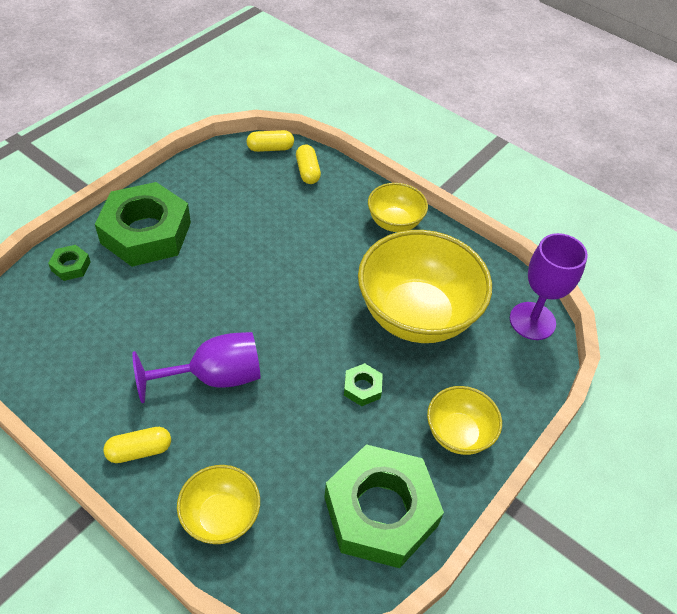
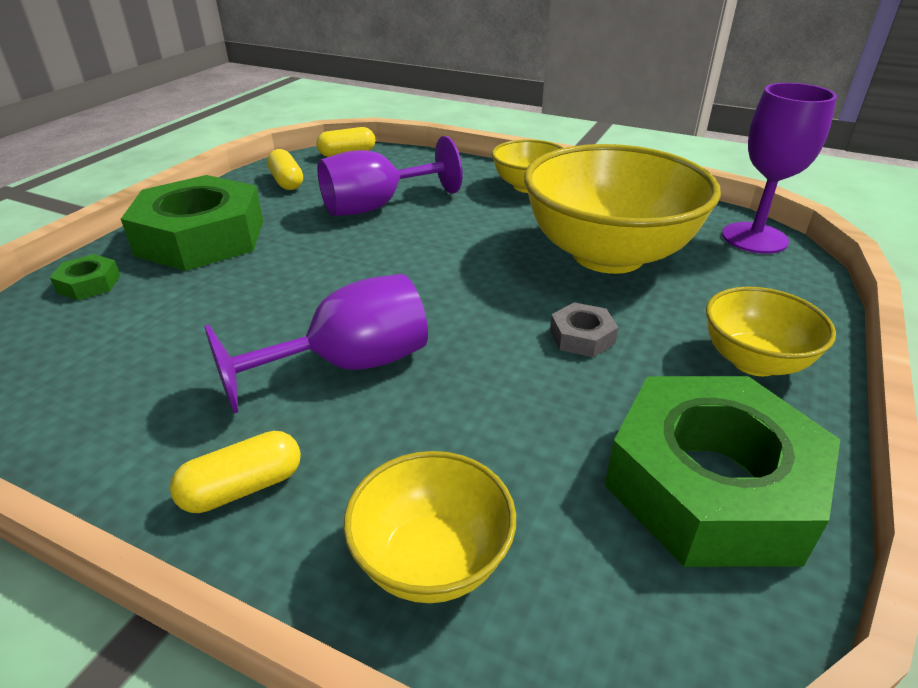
camera: 10 degrees left, 15 degrees down
(273, 223) = (376, 206): none -> purple goblet
(307, 171) = (401, 164): yellow capsule -> yellow capsule (286, 182)
(362, 388) = (582, 337): green nut -> grey nut

